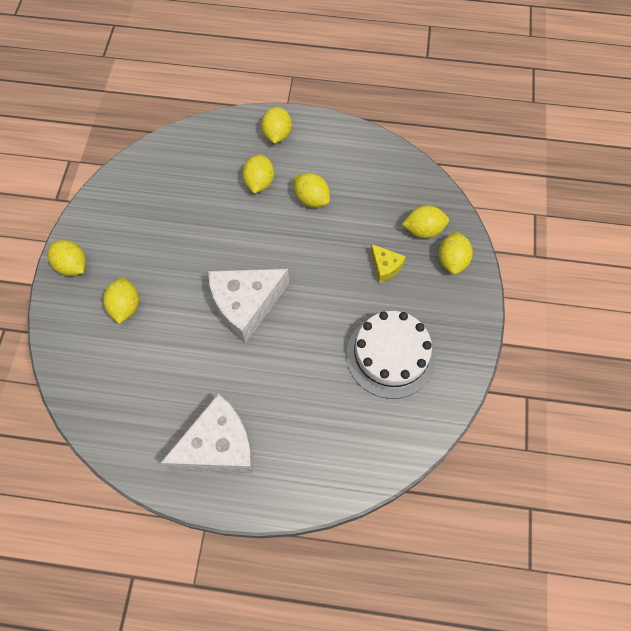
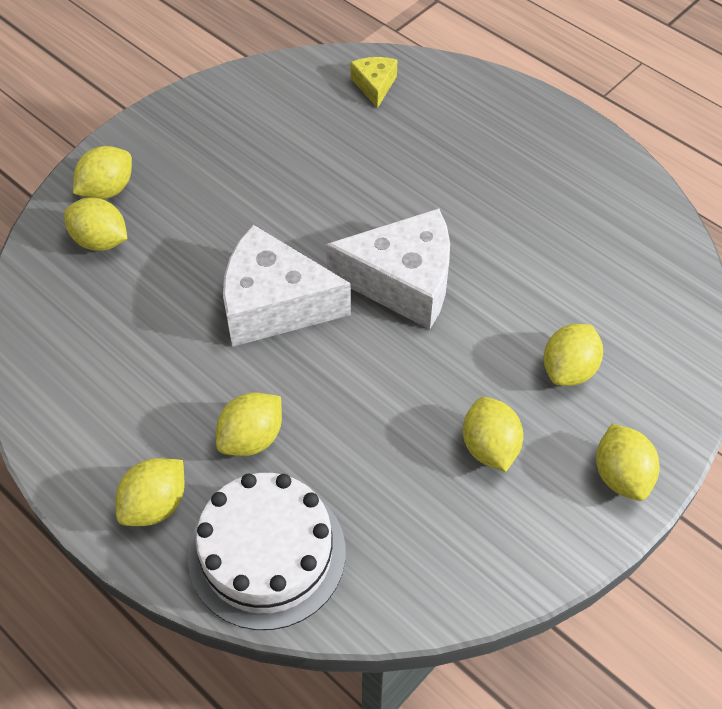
camera: 145 degrees left, 10 degrees down
(218, 446) = (538, 162): white cheese -> white cheese (274, 304)
(311, 199) = (199, 367): yellow lemon -> yellow lemon (489, 447)
(385, 267) = (191, 228): yellow cheese -> yellow cheese (374, 86)
(390, 355) = (278, 141): white cake -> white cake (267, 553)

